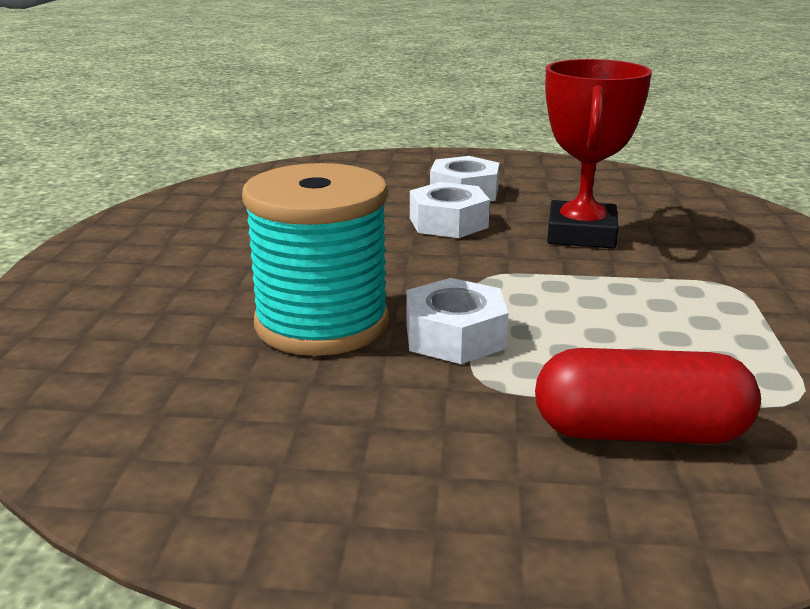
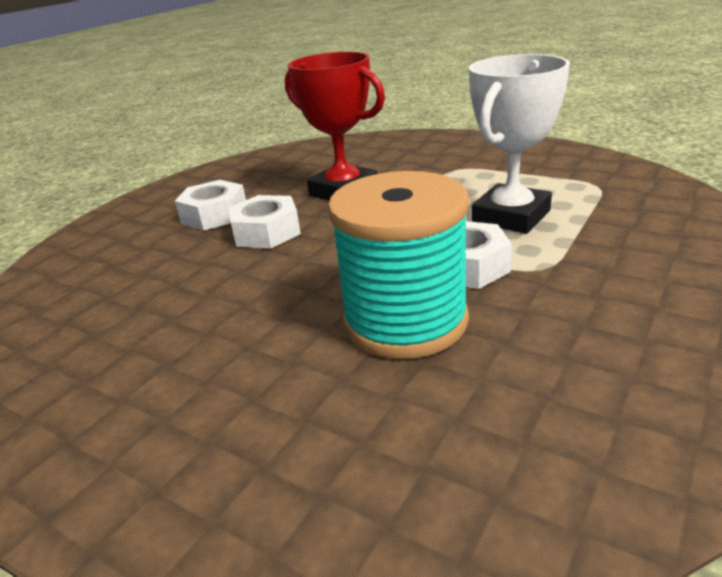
camera: 60 degrees left, 5 degrees up
(612, 344) = (511, 216): none -> white trophy
(639, 432) = (621, 232): red capsule -> none

